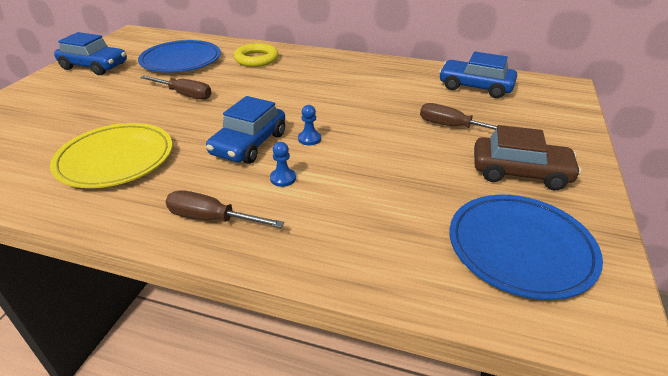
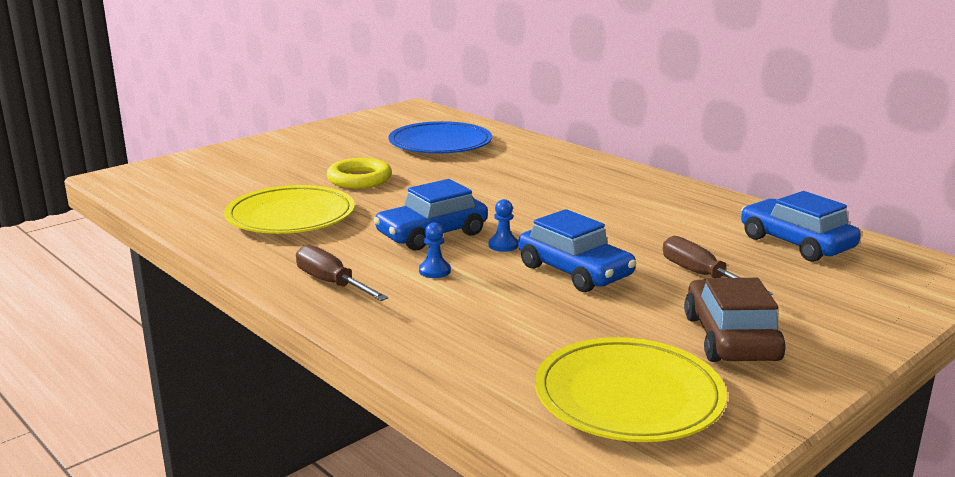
camera: 30 degrees right, 15 degrees down
(94, 66) = (344, 133): blue car -> blue car (575, 271)
(185, 95) = (411, 177): brown screwdriver -> none
(256, 59) = (530, 158): yellow ring -> yellow ring (359, 179)
(520, 172) = (730, 338): brown car -> brown car turned 135 degrees counterclockwise
(520, 248) = (628, 397): blue plate -> yellow plate

